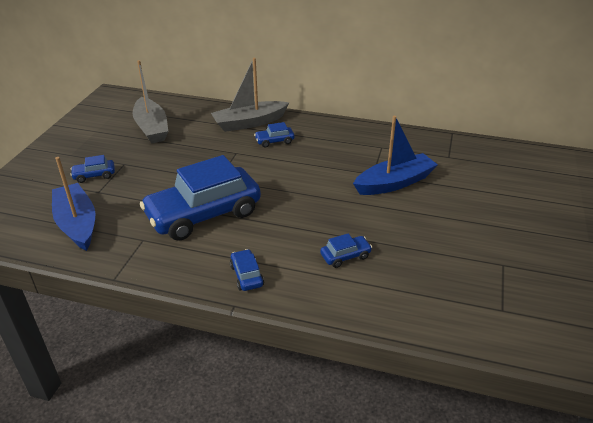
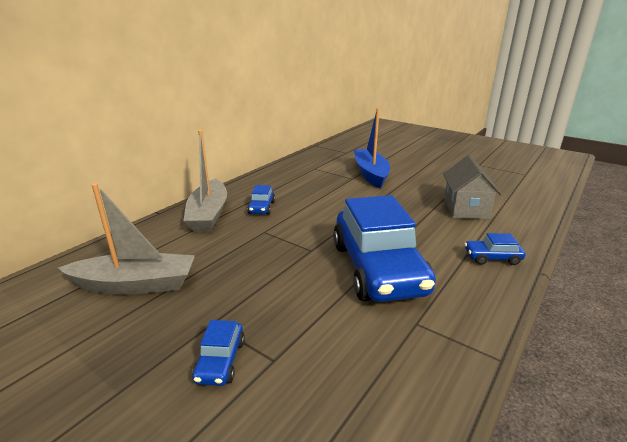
camera: 70 degrees left, 10 degrees down
(77, 224) = (356, 394): blue boat -> none
(345, 256) = (465, 208): blue car -> grey house

